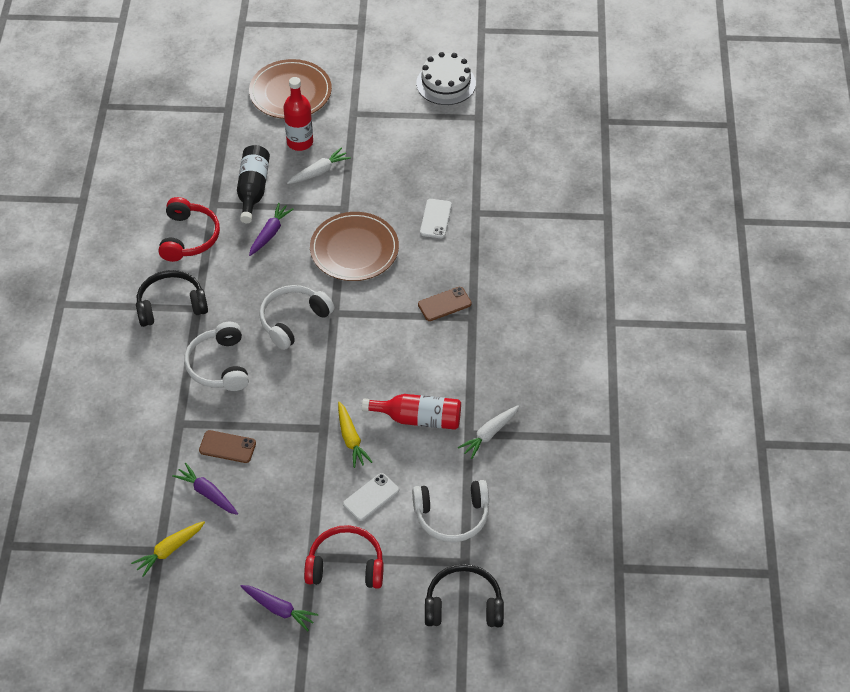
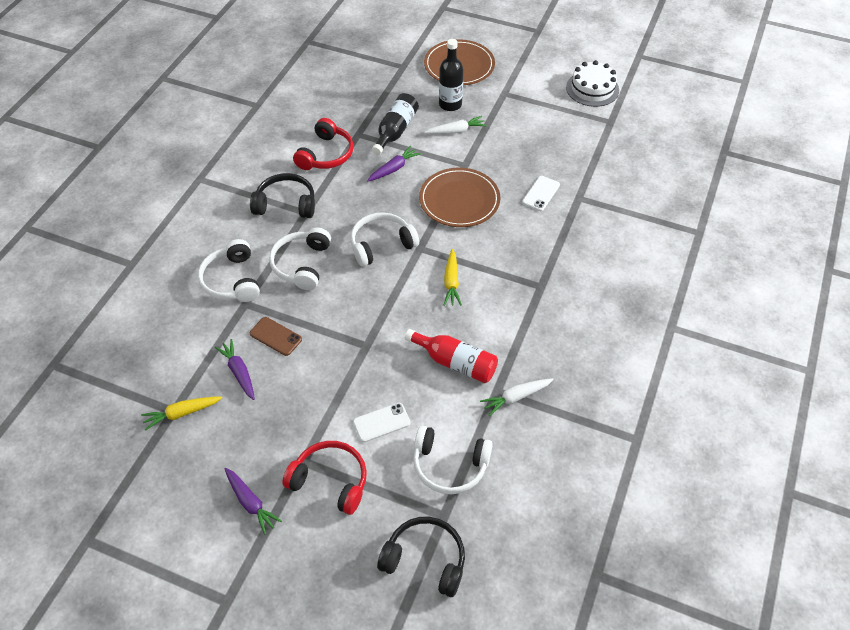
camera: 20 degrees right, 0 degrees up
(153, 403) = (232, 280): none -> white headphones
(300, 142) = (450, 104): red bottle -> black bottle
(351, 439) = (386, 363): yellow carrot -> yellow carrot (451, 282)
(444, 304) = (520, 267): brown phone -> none

